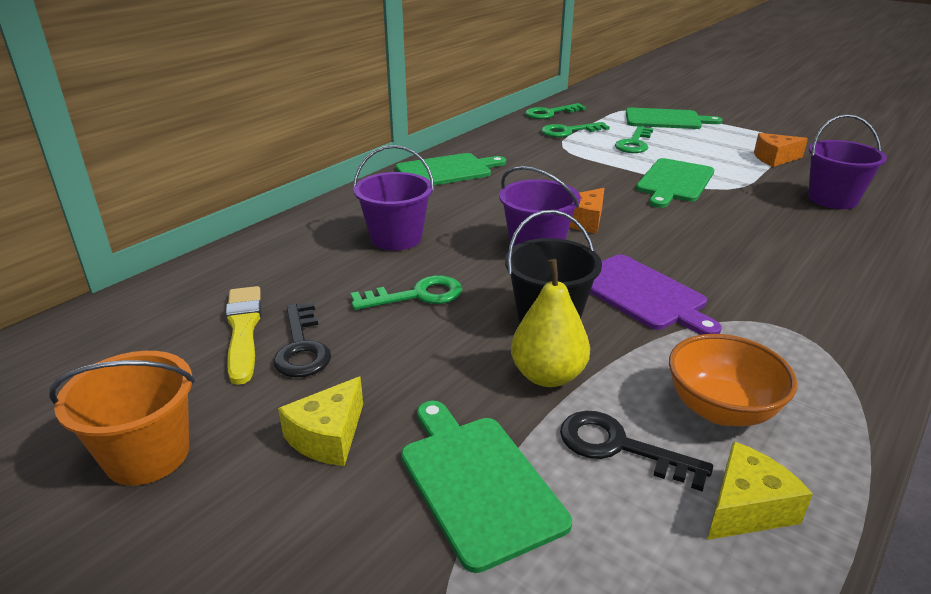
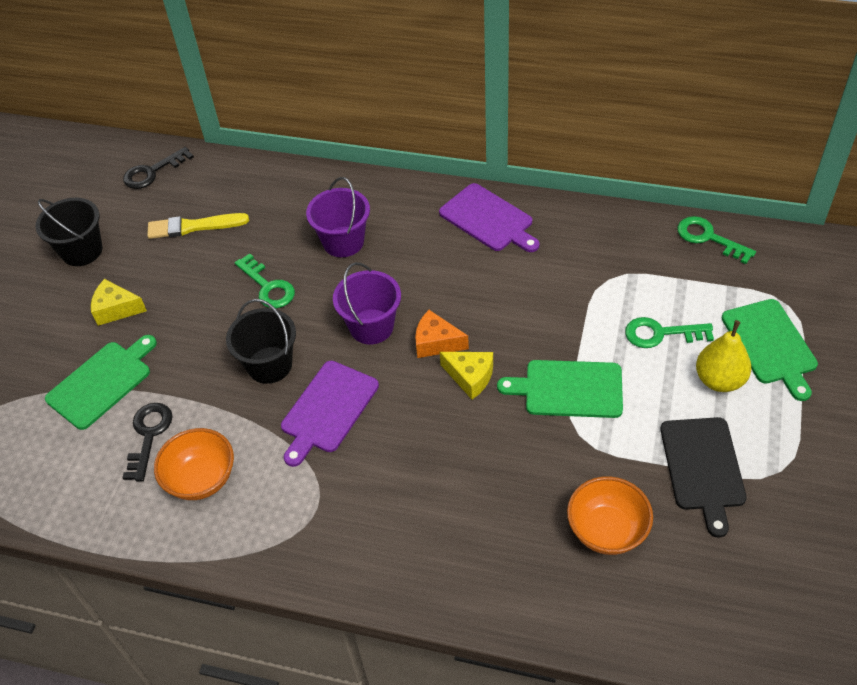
camera: 70 degrees right, 20 degrees up
(147, 455) = (82, 251): orange bucket -> black bucket
(243, 330) = (194, 226): yellow brush -> yellow brush turned 150 degrees counterclockwise
(301, 347) = (187, 260): black key -> black key (152, 172)
(447, 171) = (488, 219): green cutting board -> purple cutting board
(548, 375) = (204, 384): yellow pear -> yellow pear (719, 380)
(568, 131) = (659, 270): green key -> none
(746, 507) = (118, 502): yellow cheese -> yellow cheese (470, 377)
(774, 158) = (703, 468): orange cheese -> black cutting board
(832, 199) = (606, 530): purple bucket -> orange bowl

